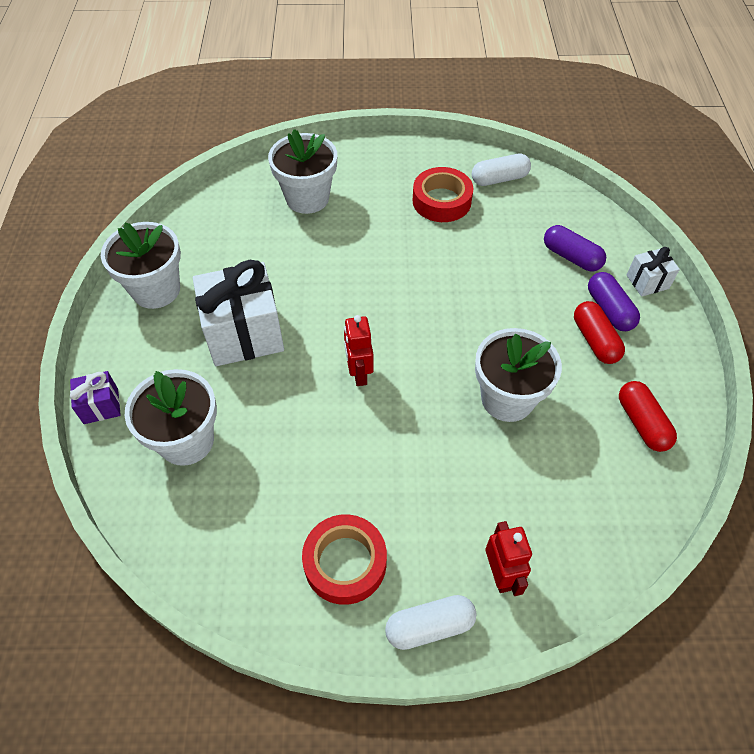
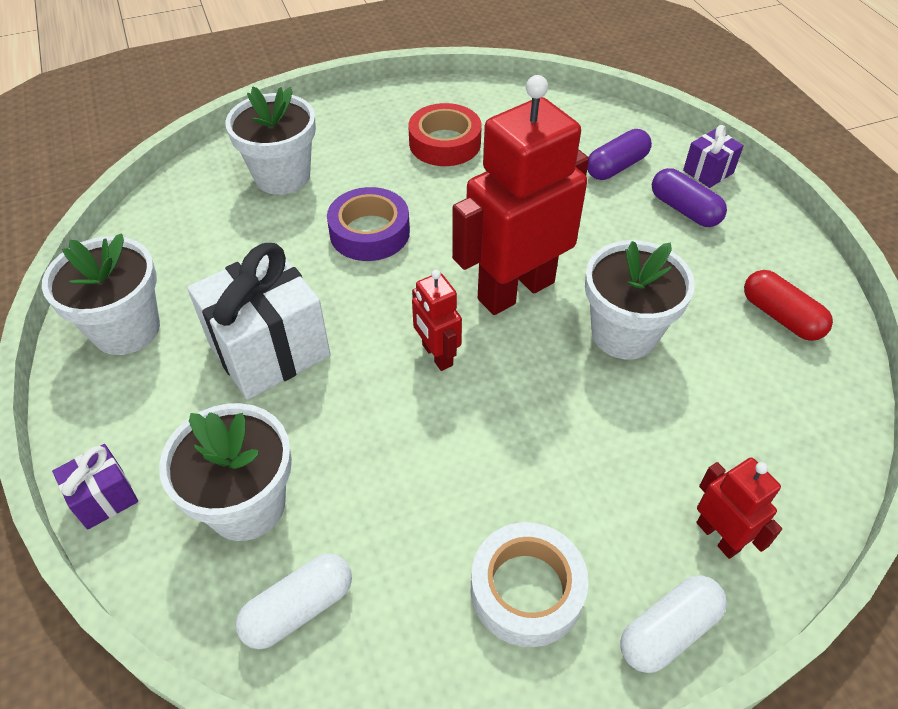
camera: 20 degrees left, 5 degrees down
(345, 563) = (526, 589): red tape -> white tape
(352, 261) = (369, 232): none -> purple tape
(440, 339) = (515, 290): none -> red robot
(499, 179) = (498, 107): white capsule -> white capsule (299, 608)
(571, 257) = (616, 166): purple capsule -> purple capsule turned 60 degrees counterclockwise
(595, 340) = (686, 245): red capsule -> none
(647, 282) = (708, 172): white gift -> purple gift

